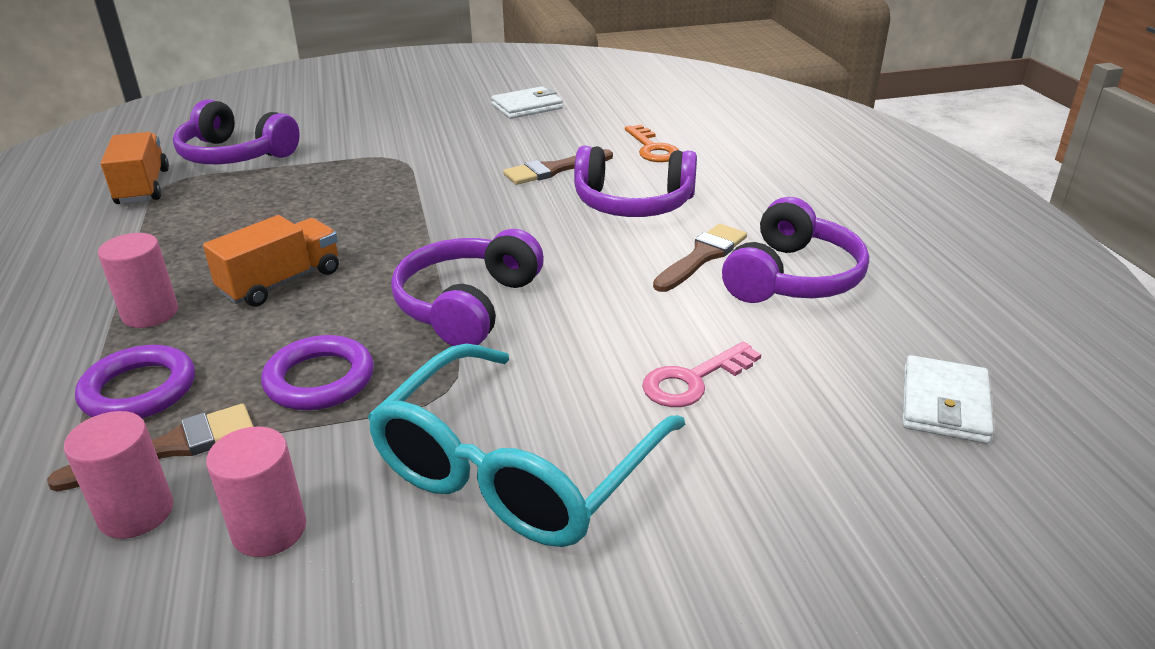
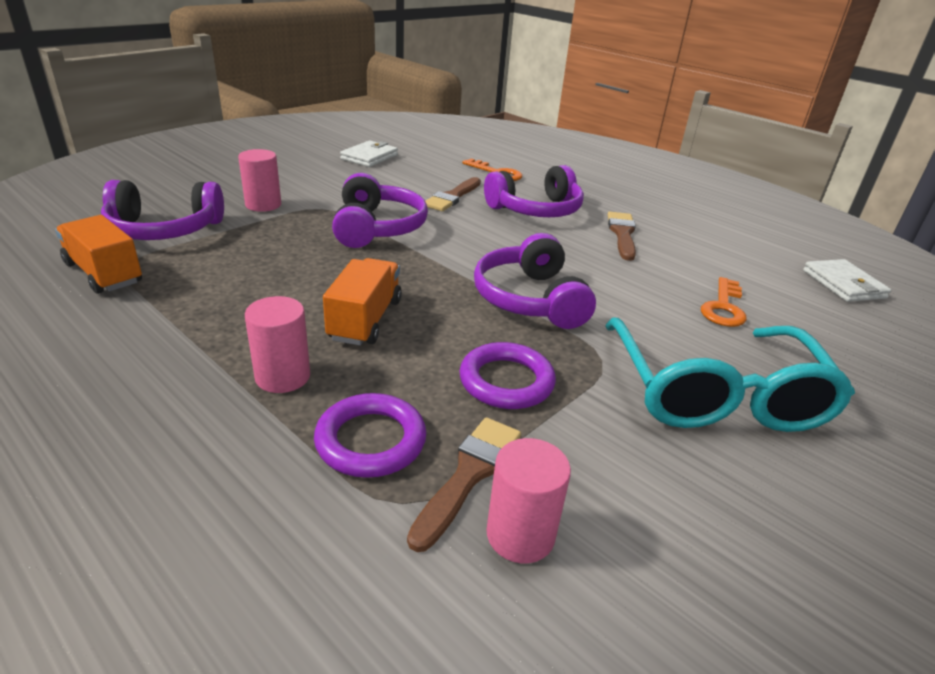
camera: 35 degrees left, 0 degrees up
(269, 530) = (634, 499): pink cylinder -> pink cylinder (263, 205)
(693, 380) = (723, 307): pink key -> orange key
(792, 277) = (684, 235): purple headphones -> purple headphones (377, 228)

